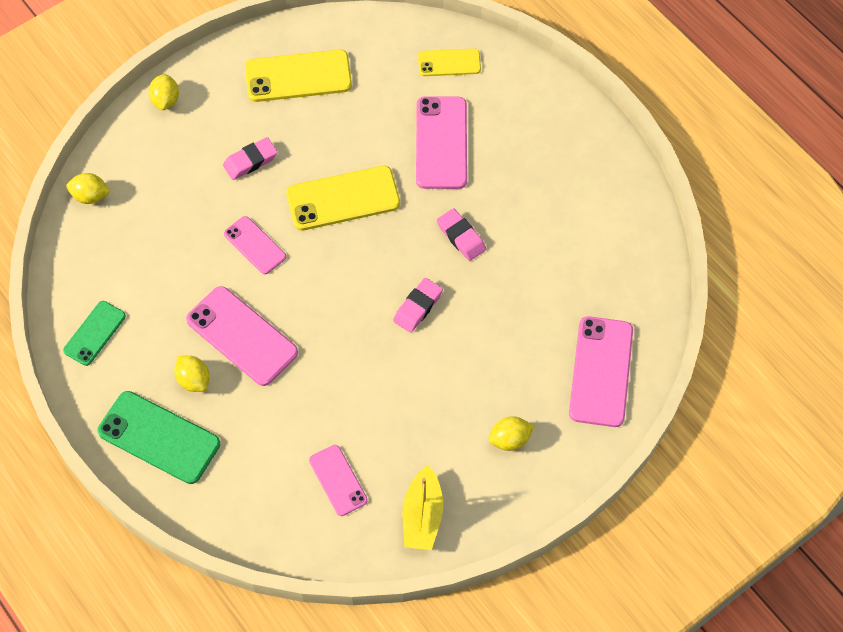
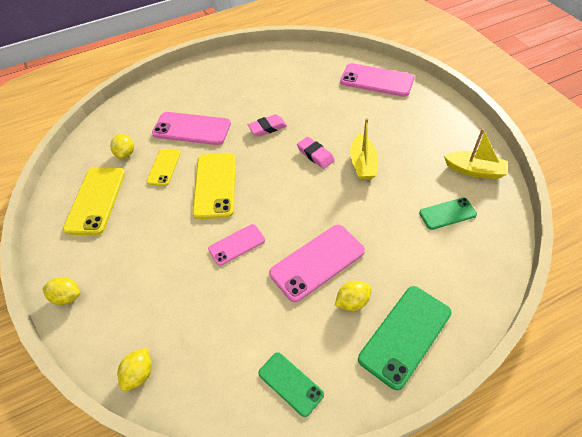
camera: 75 degrees left, 10 degrees down
(250, 161) = (158, 239): pink eraser -> none
(338, 480) = (447, 213): pink phone -> green phone
(411, 369) = (363, 164): none -> yellow boat
(449, 63) = (131, 118): yellow phone -> yellow phone (164, 167)
(510, 439) = (419, 123): yellow lemon -> yellow lemon (126, 154)

